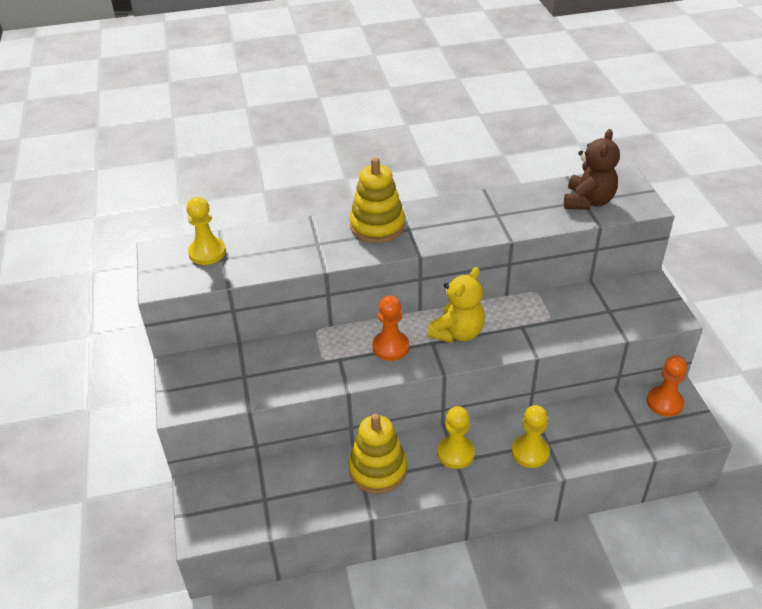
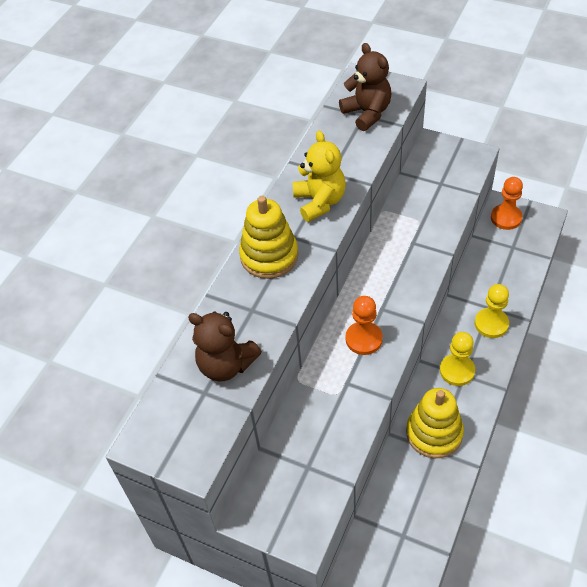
camera: 50 degrees left, 10 degrees up
(207, 252) = (182, 402): yellow pawn -> none
(257, 256) = (226, 365): none -> brown teddy bear
(457, 333) = (385, 286): yellow teddy bear -> yellow teddy bear (319, 202)

